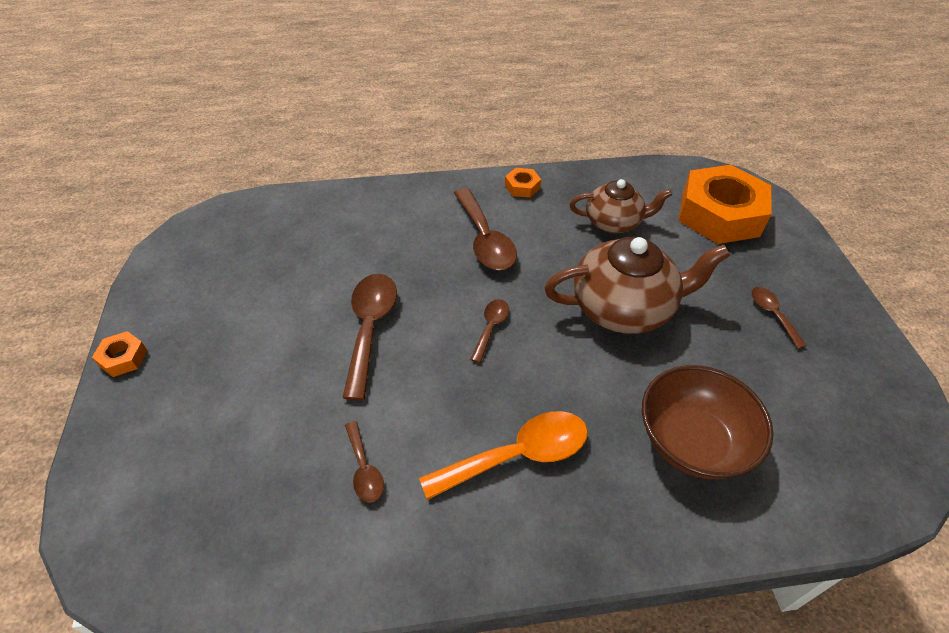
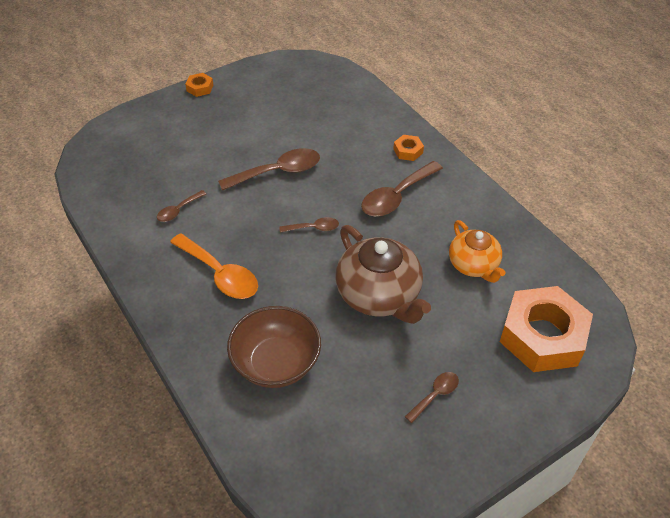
camera: 65 degrees right, 0 degrees up
(522, 187) = (473, 197): orange nut -> orange nut (408, 151)
(614, 222) = (473, 265): brown teapot -> orange teapot

